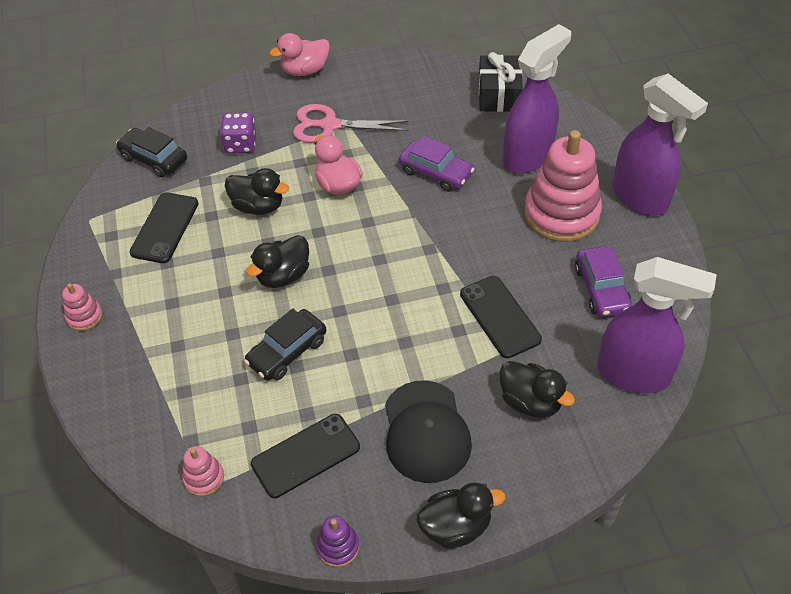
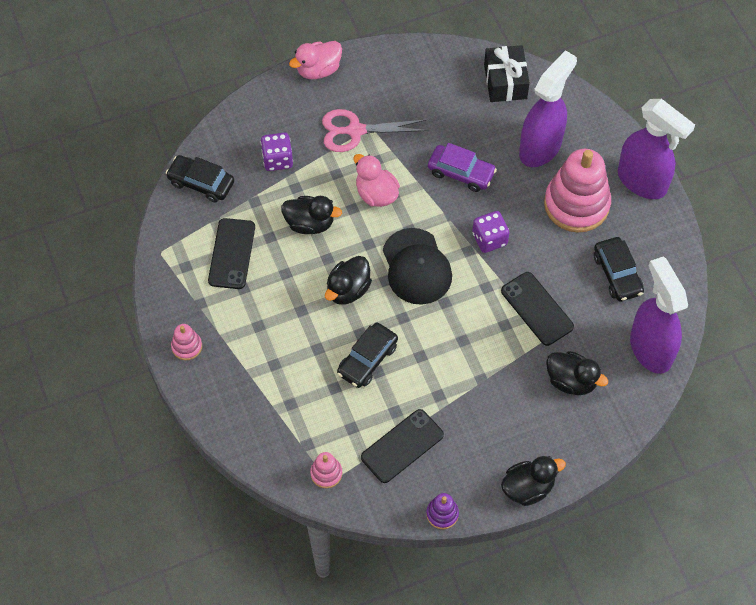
camera: 10 degrees left, 10 degrees up
(426, 431) = (493, 415): black cap -> black cap (416, 267)
(456, 239) = (489, 239): none -> purple dice
(601, 289) = (617, 274): purple car -> black car
(634, 374) = (650, 348): purple spray bottle -> purple spray bottle turned 120 degrees counterclockwise

